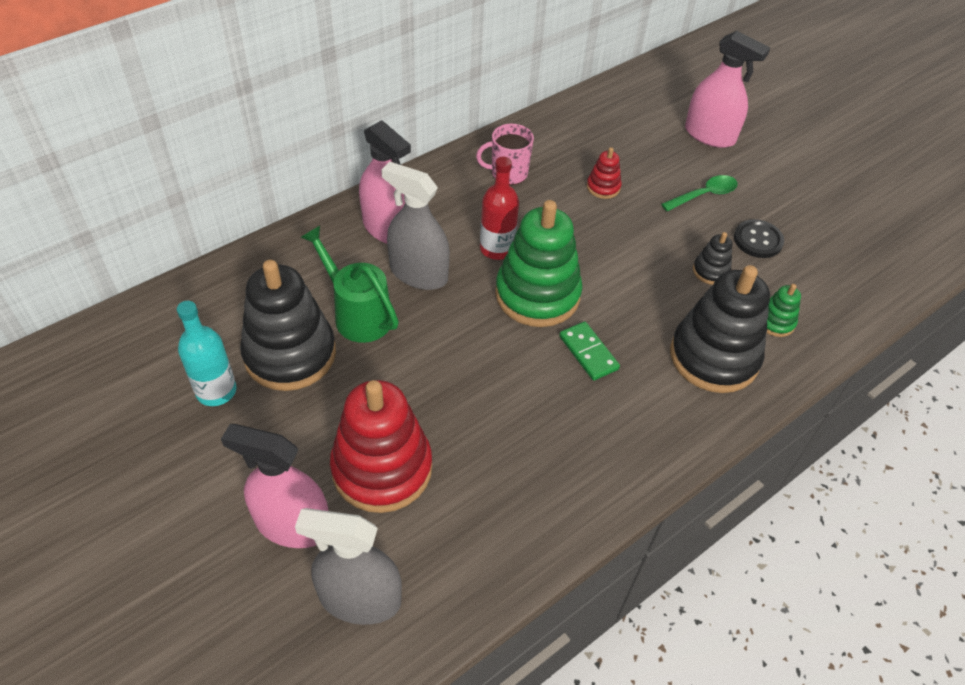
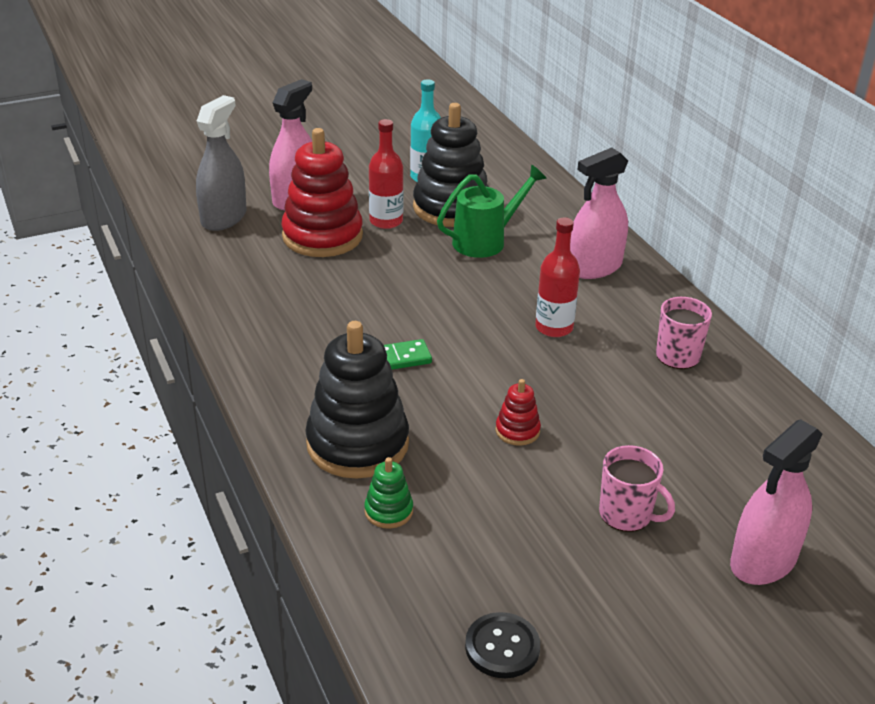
camera: 105 degrees right, 15 degrees down
(333, 411) = (386, 221): none -> red bottle
(418, 273) = (528, 277): grey spray bottle -> none
(537, 295) = (482, 342): green stacking toy -> none
(603, 187) = (648, 424): red stacking toy -> red stacking toy (517, 431)
(704, 195) = (626, 514): green spoon -> pink mug
(710, 271) = (485, 479): black stacking toy -> none
(758, 240) = (530, 542): black button -> black button (502, 647)

